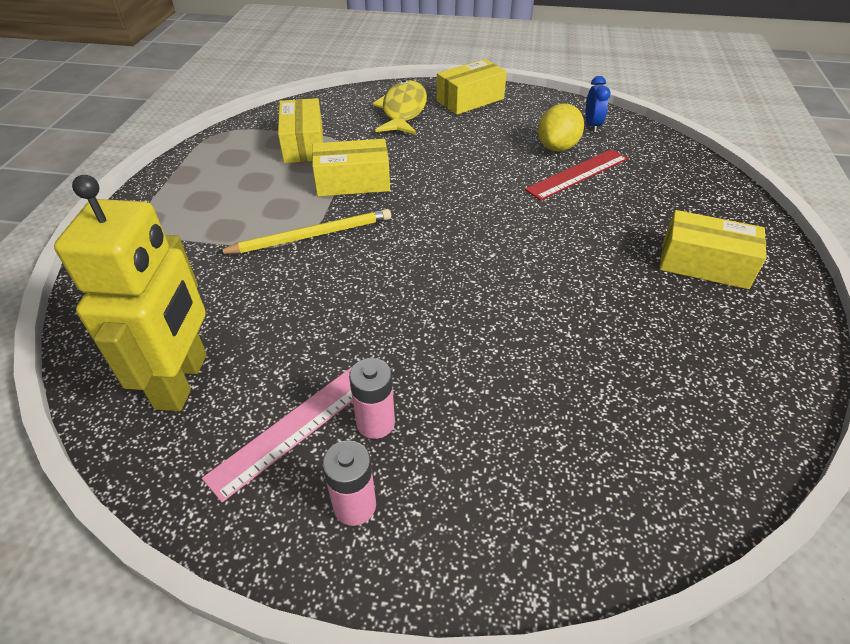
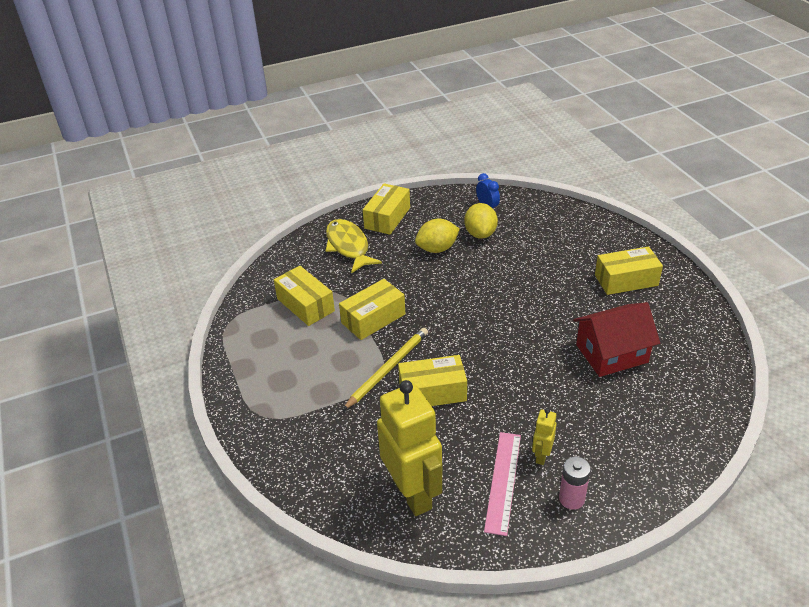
camera: 30 degrees left, 5 degrees down
(330, 281) = (432, 392): none -> yellow box
(375, 423) = (541, 455): pink battery -> yellow robot
(492, 144) = (437, 249): none -> yellow lemon
(577, 174) = (510, 249): red ruler -> none
(599, 343) = (611, 353): none -> red house

